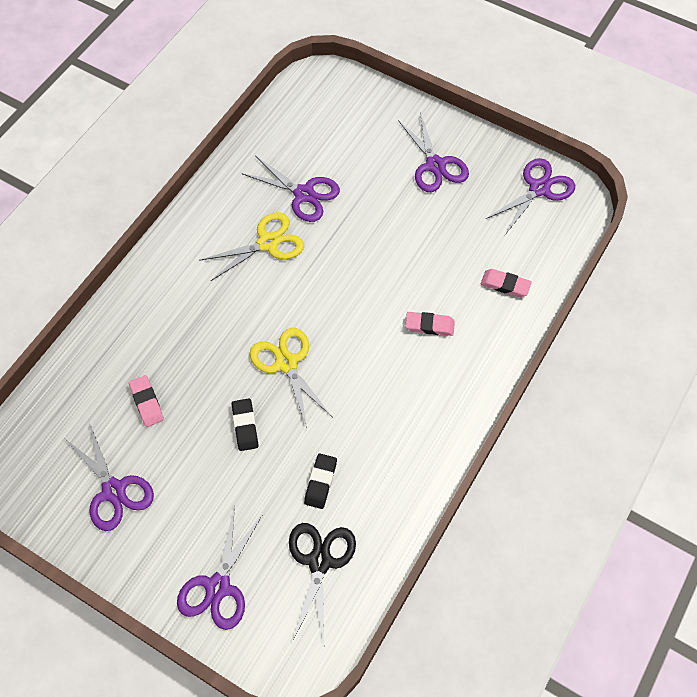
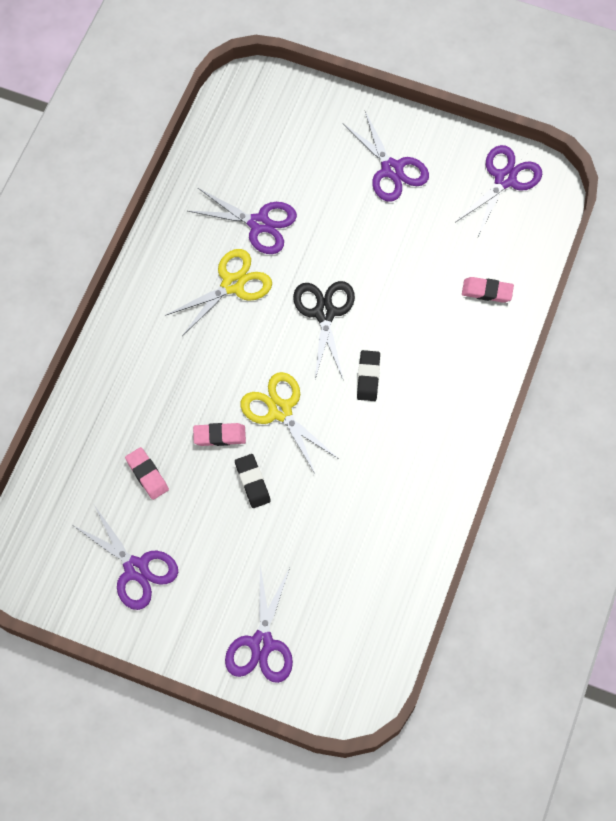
camera: 10 degrees left, 5 degrees up
(319, 562) = (355, 603): black scissors -> black scissors (324, 313)
(320, 482) = (340, 526): black eraser -> black eraser (368, 377)
(429, 325) = (418, 347): pink eraser -> pink eraser (219, 436)

